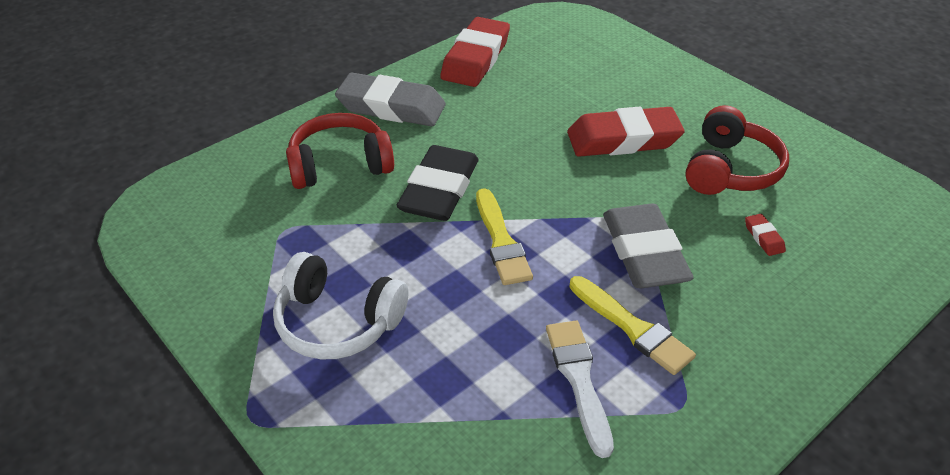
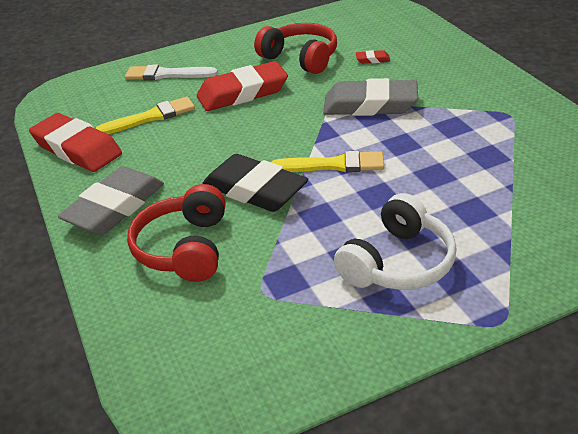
camera: 70 degrees left, 5 degrees down
(579, 380) = (482, 149): white brush -> white brush (166, 74)
(623, 139) = (243, 93): red eraser -> red eraser turned 60 degrees clockwise
(632, 328) = (440, 121): yellow brush -> yellow brush (150, 117)

